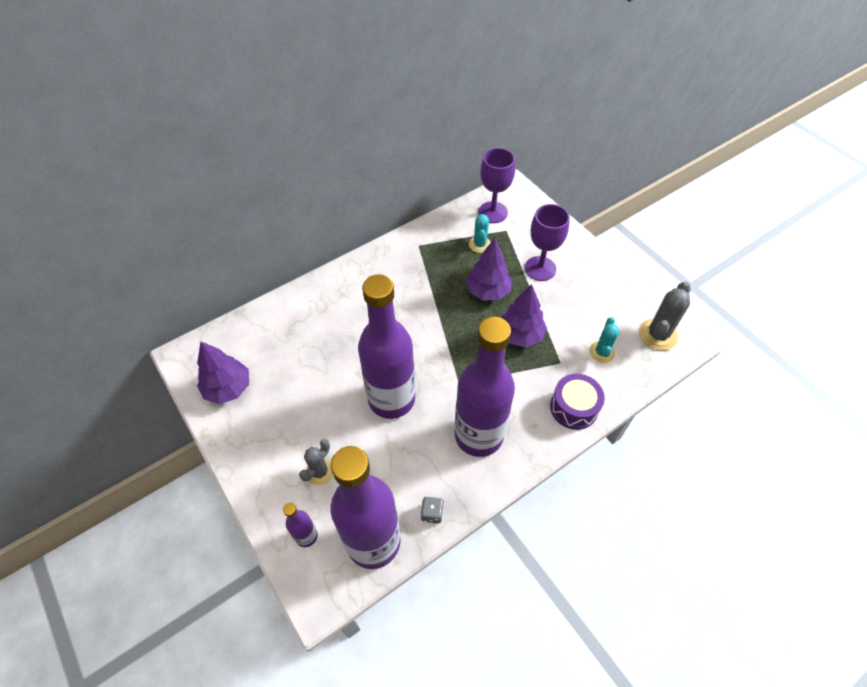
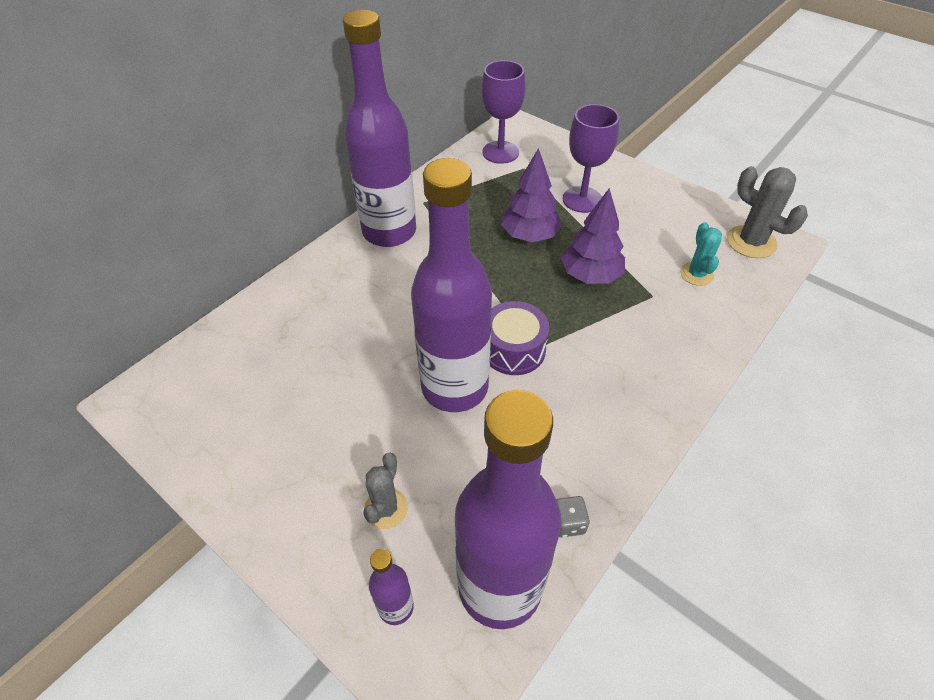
camera: 15 degrees left, 5 degrees down
(228, 388) = (212, 427): purple tree -> none
(478, 435) = (589, 405): purple bottle -> purple bottle (389, 232)
(480, 244) = (499, 188): turquoise cactus -> none
(574, 408) = (693, 343): purple drum -> purple drum (513, 349)
(658, 335) = (751, 242): grey cactus -> grey cactus turned 60 degrees counterclockwise

